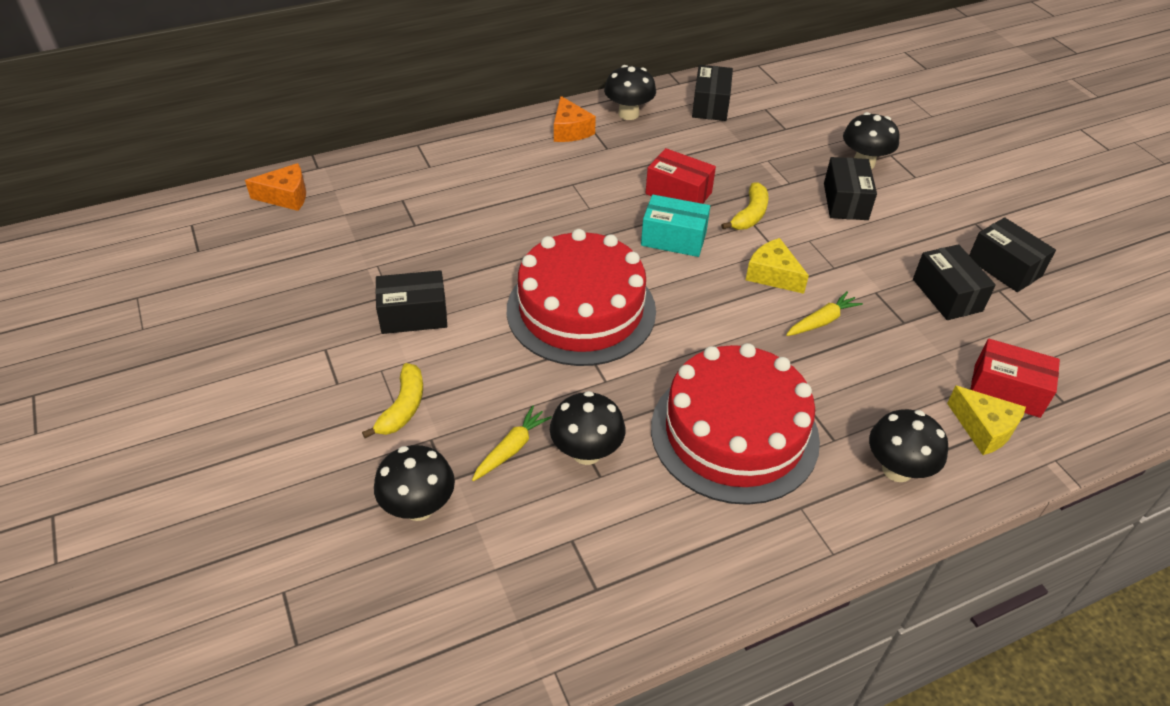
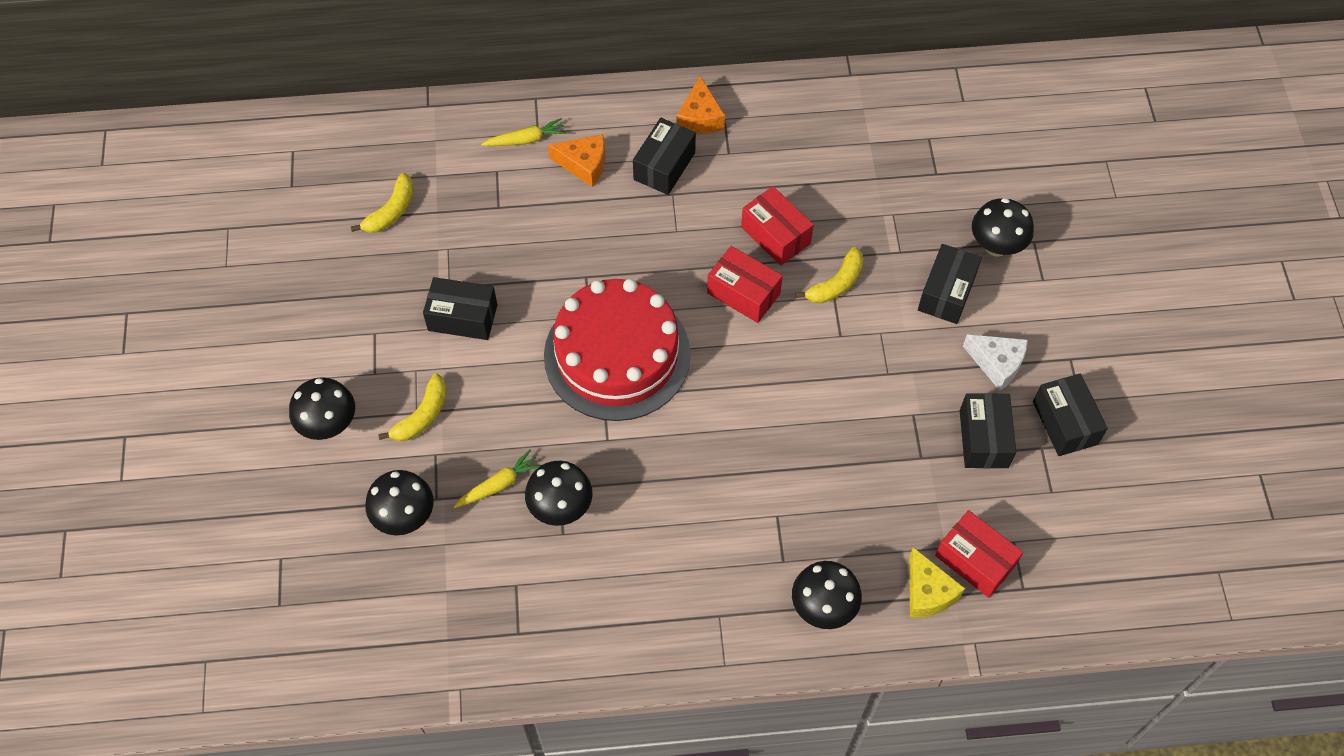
camera: 20 degrees right, 15 degrees up
(286, 196) = (387, 137): orange cheese -> orange cheese (584, 164)
(309, 249) = (391, 211): none -> yellow banana
(628, 114) = (773, 109): black mushroom -> black mushroom (329, 424)
(673, 239) = (743, 293): turquoise box -> red box
(710, 105) = (869, 118): black box -> black box (664, 166)
(734, 433) = (697, 527): red cake -> none
(772, 275) = (820, 365): yellow cheese -> none
(822, 321) = (841, 433): yellow carrot -> yellow carrot (526, 139)
(920, 239) = (997, 363): none -> white cheese

